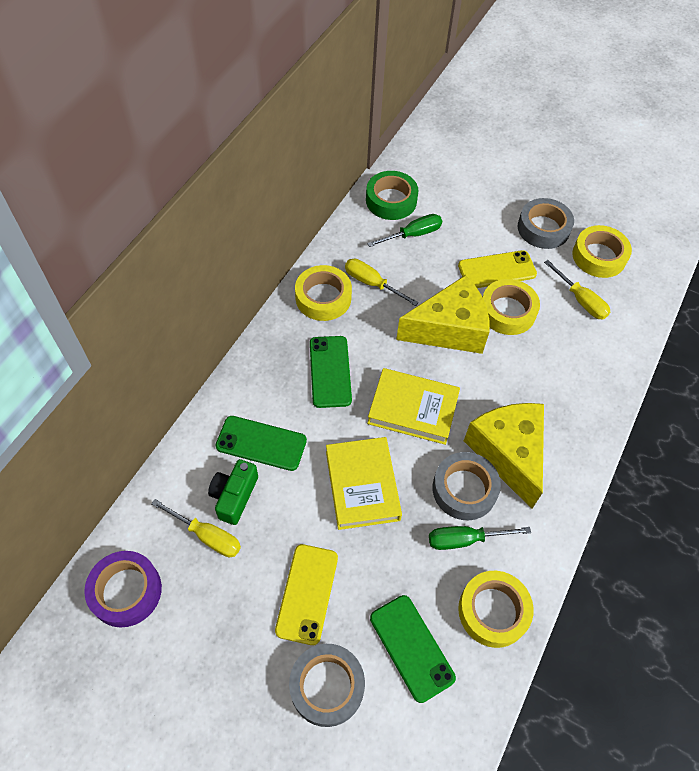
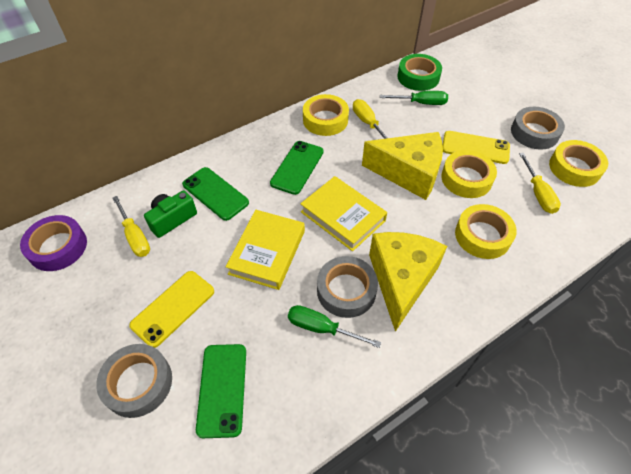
camera: 30 degrees right, 5 degrees down
(493, 611) = (308, 396): yellow tape -> yellow tape (482, 236)

